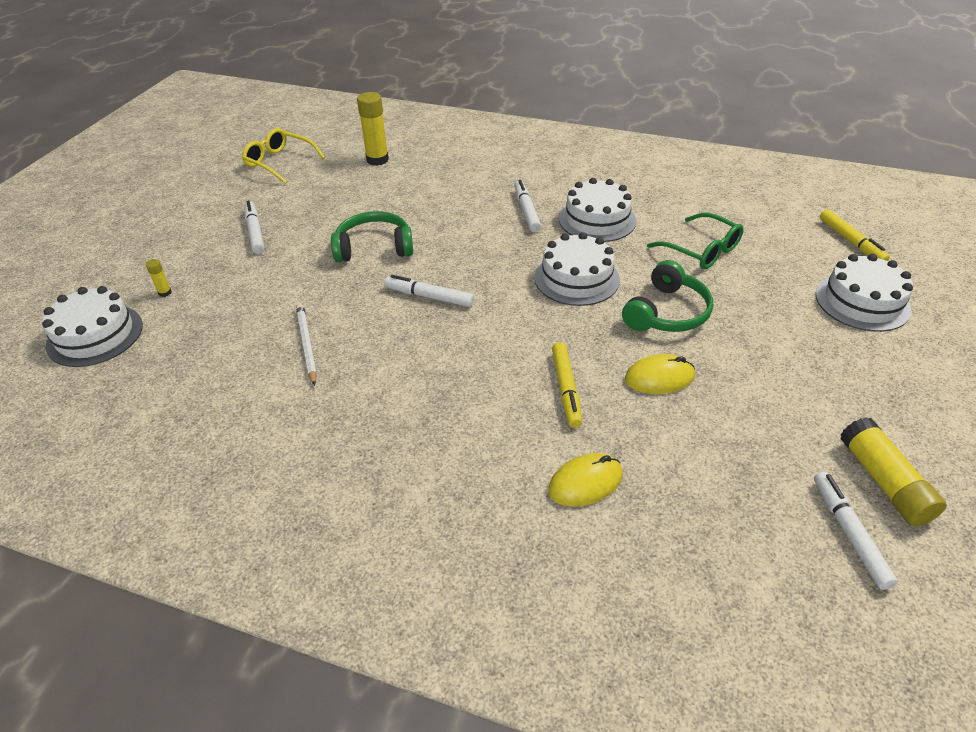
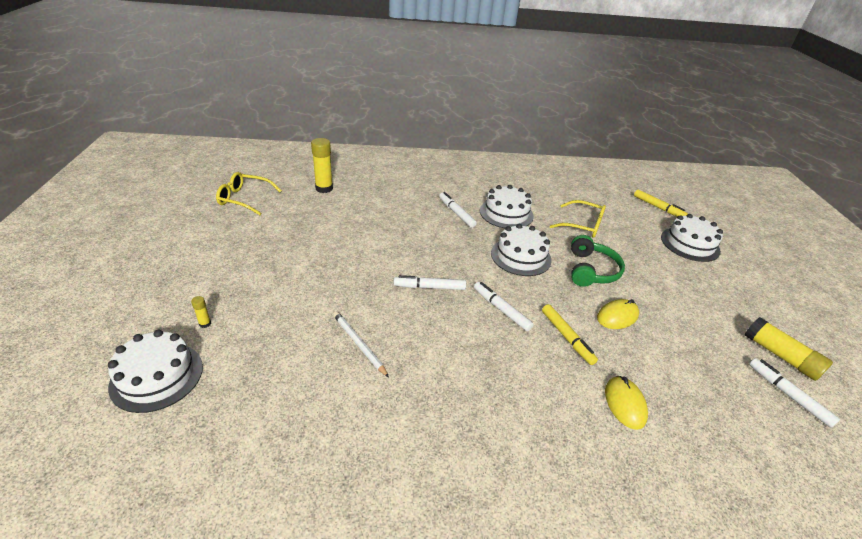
camera: 25 degrees left, 5 degrees down
(255, 232) = (257, 258): white marker -> white marker (501, 310)
(374, 247) = (364, 256): green headphones -> none
(585, 482) = (624, 404): yellow mouse -> yellow mouse turned 45 degrees counterclockwise
(702, 251) = (583, 225): green glasses -> yellow glasses

